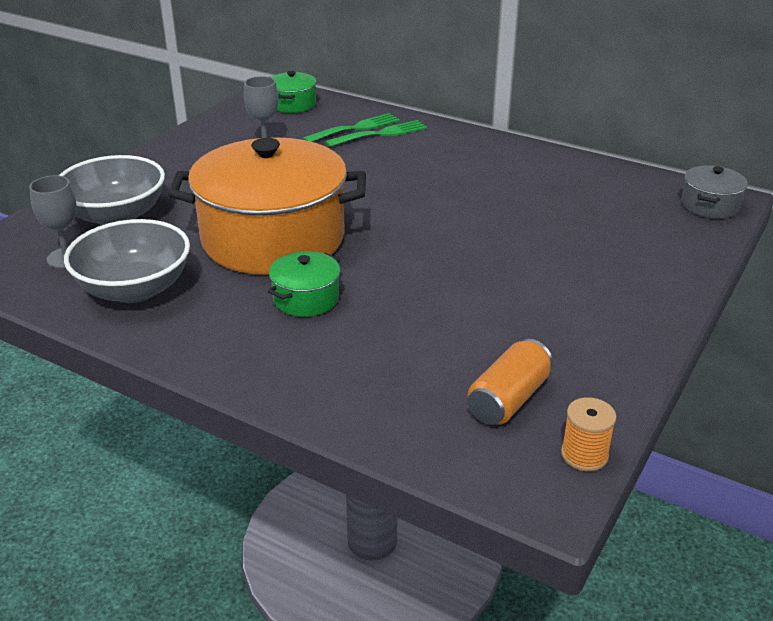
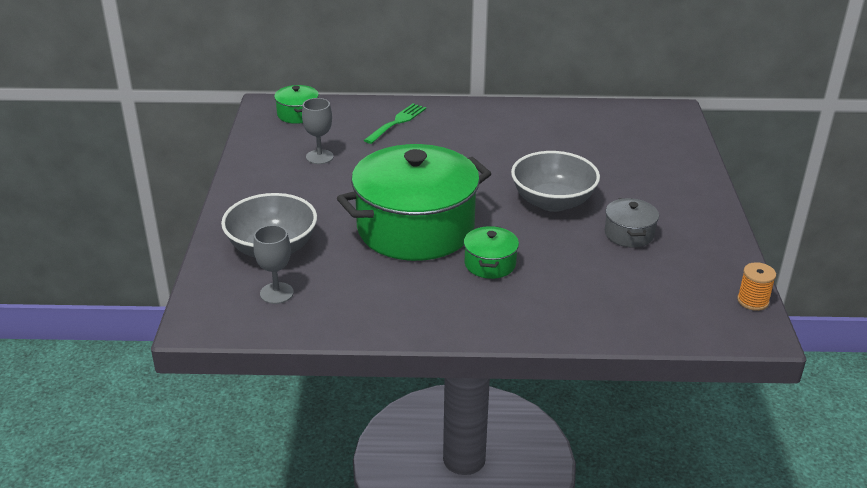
camera: 30 degrees left, 0 degrees up
(135, 289) = (361, 298): grey bowl -> grey bowl (553, 202)
(273, 239) = (415, 228): orange pot -> green pot
(356, 128) = (372, 122): green fork -> none
(508, 399) = (681, 284): orange can -> none
(709, 205) = (669, 118): grey pot -> grey pot (629, 234)

